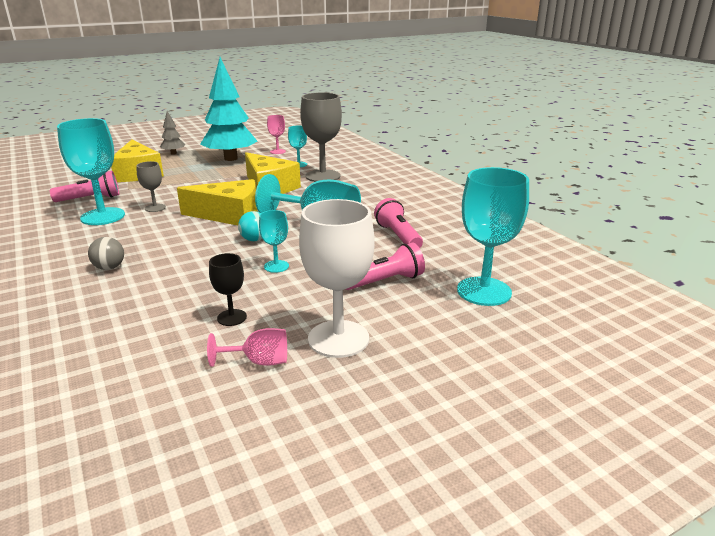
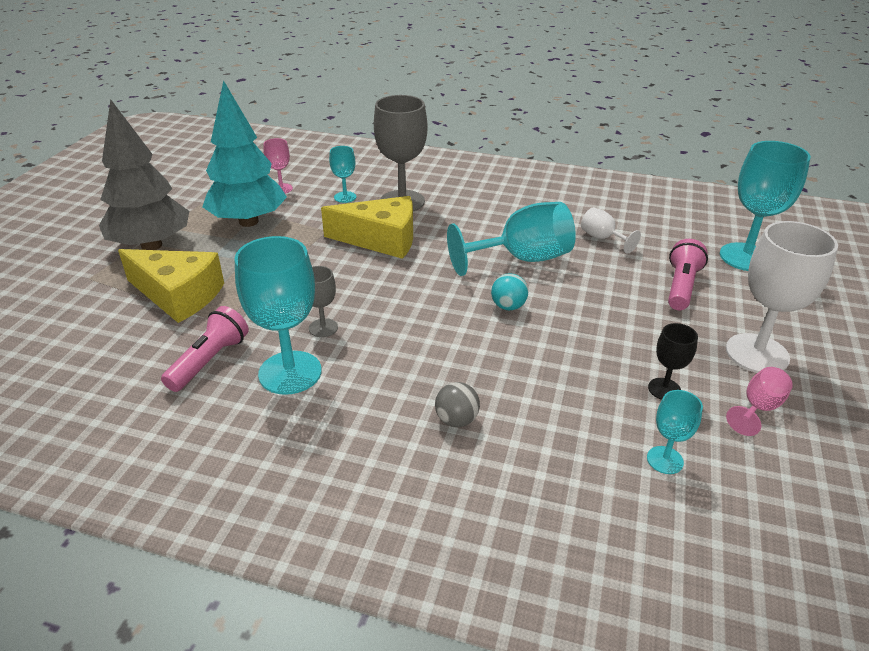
camera: 45 degrees left, 10 degrees up
(173, 153) = (152, 245): grey tree -> grey tree, size x2.20
(229, 215) = (422, 293): yellow cheese -> none
(276, 266) = (586, 322): turquoise goblet -> turquoise goblet (665, 460)
(398, 236) = (602, 238): pink flashlight -> white goblet

